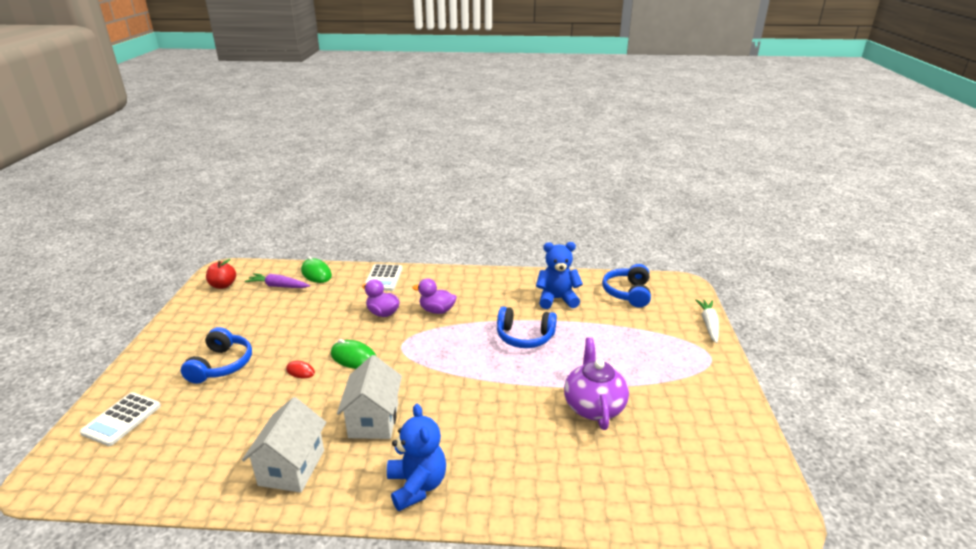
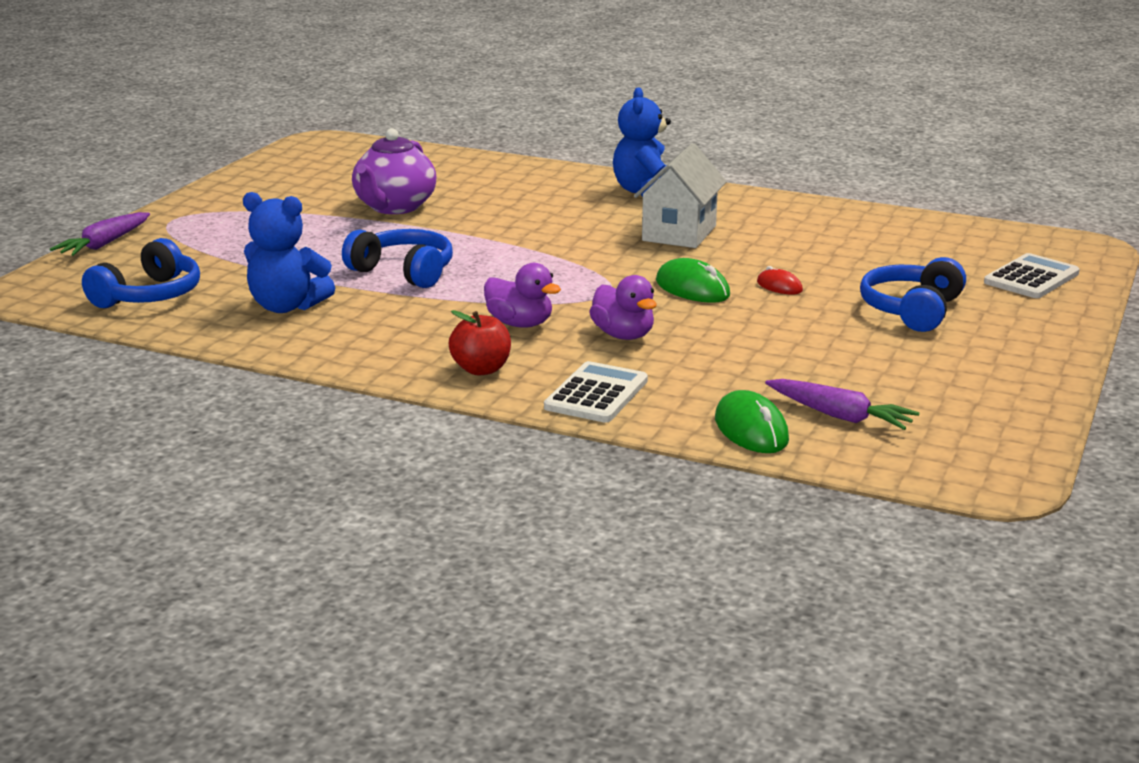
camera: 160 degrees left, 5 degrees down
(223, 285) = (974, 439): red apple -> red apple (481, 369)
(292, 467) = (784, 217): white house -> none
(709, 324) = (104, 244): white carrot -> purple carrot

